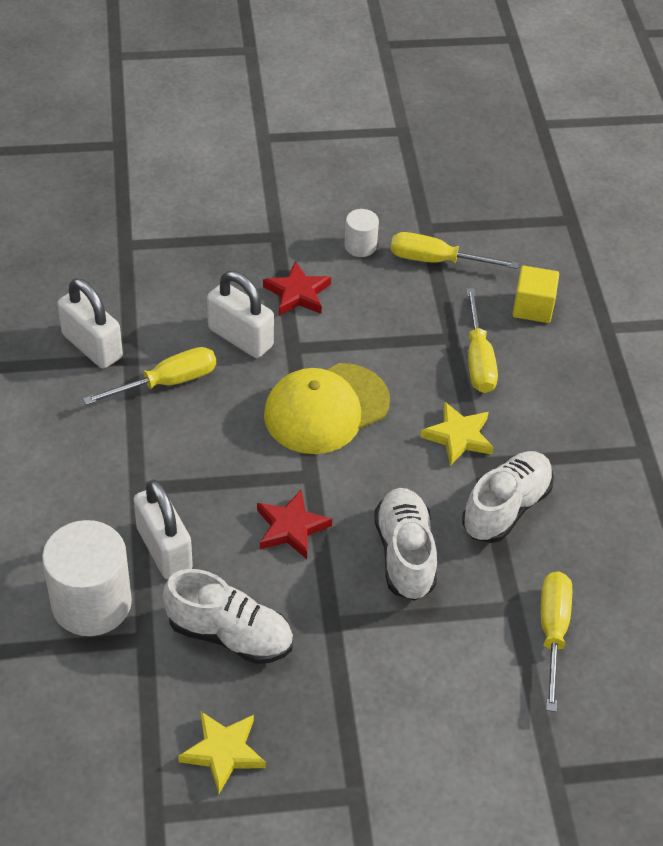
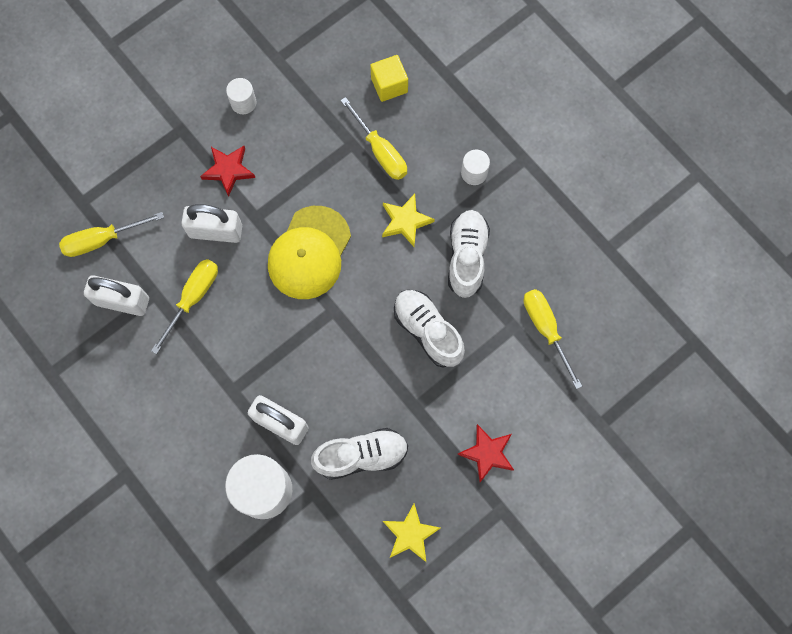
camera: 30 degrees left, 25 degrees up
(291, 528) = (347, 357): red star -> red star (487, 453)
(436, 261) = (302, 84): yellow screwdriver -> yellow screwdriver (102, 240)
(573, 433) = (474, 173): none -> white cylinder

